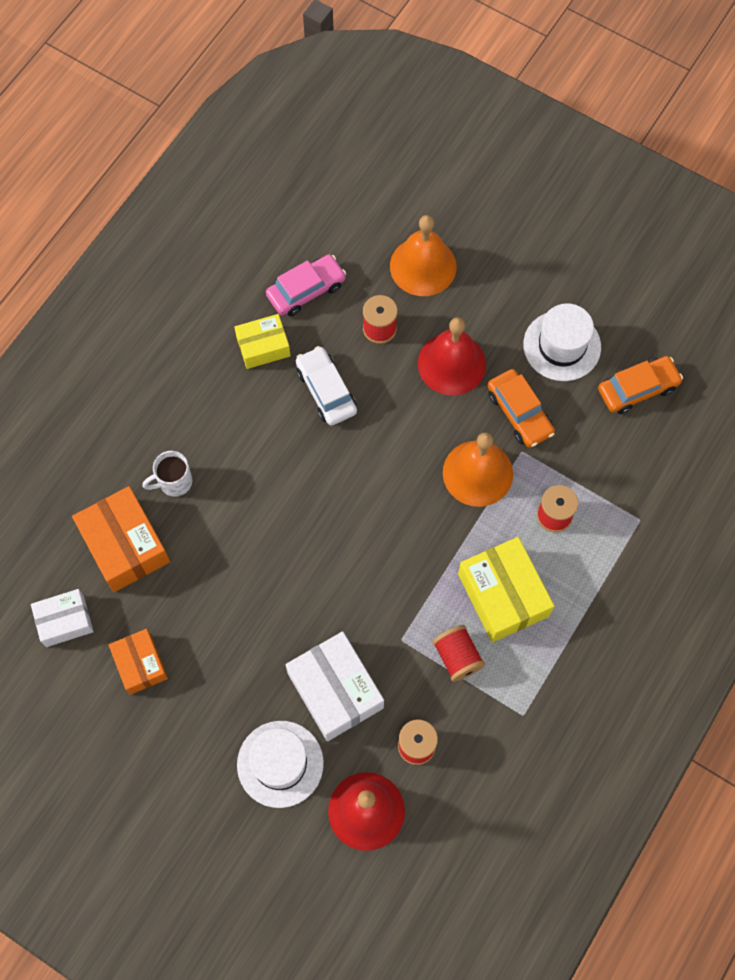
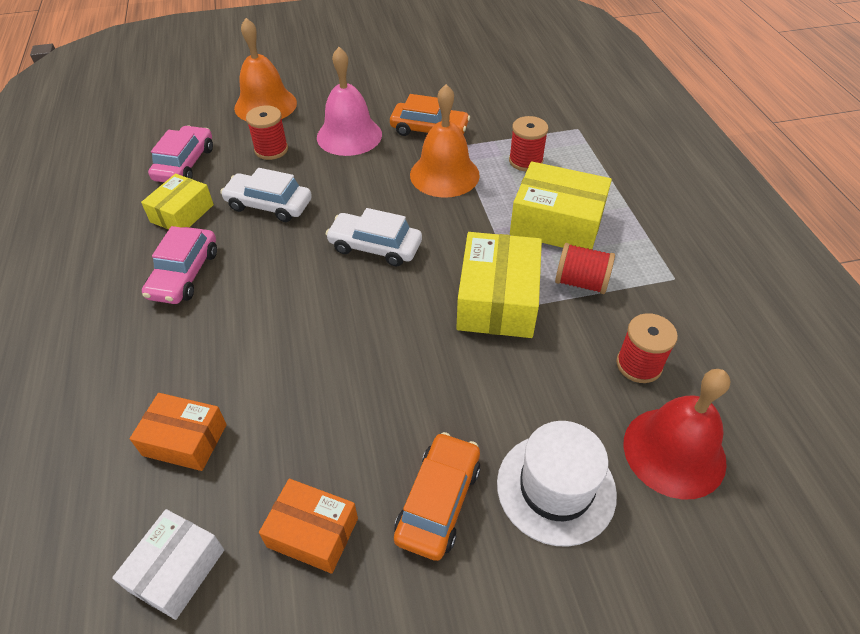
camera: 45 degrees left, 20 degrees down
(125, 545) = (185, 440): orange box -> orange box, size x0.62
(174, 482) = (190, 352): white mug -> none
(220, 410) = (184, 274): none -> pink car
(335, 690) = (524, 384): white box -> none
(358, 498) = (375, 246): none -> white car
(388, 618) = (497, 300): none -> yellow box
(451, 363) = (349, 135): red bell -> pink bell
(562, 346) = (412, 87): white hat -> none
(637, 389) = (485, 78): orange car -> orange car (438, 501)

